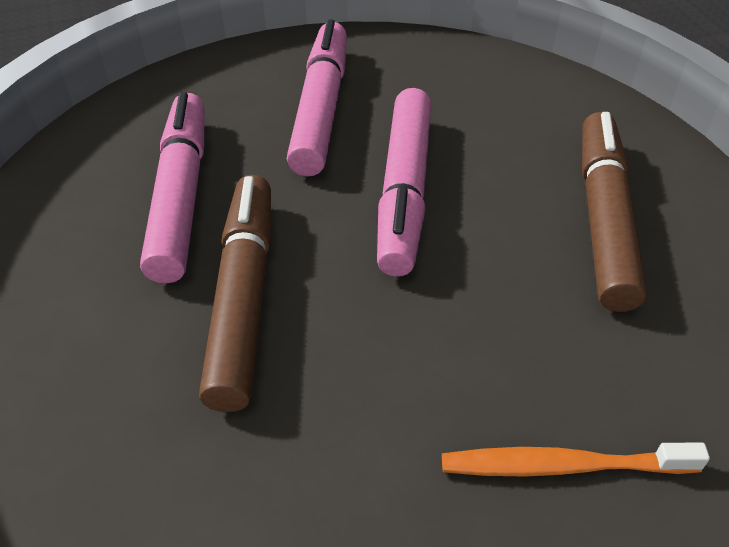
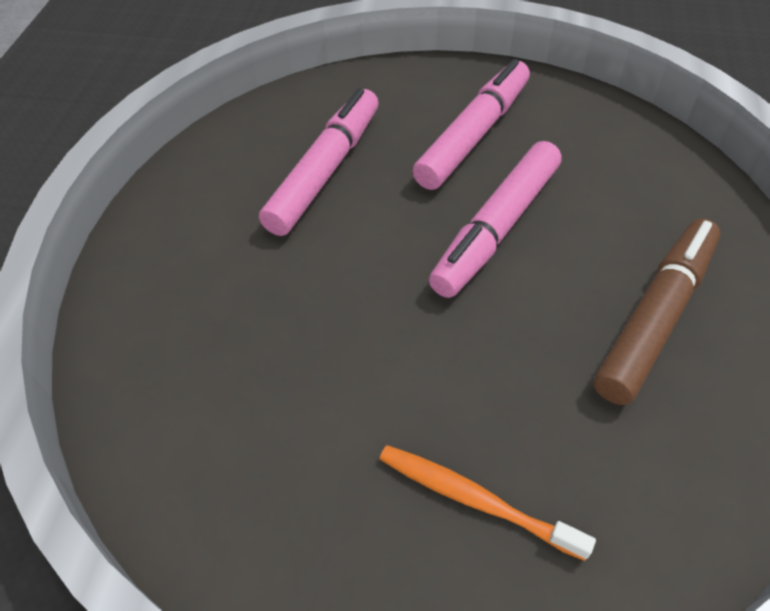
camera: 30 degrees right, 5 degrees up
(243, 298) = (321, 267): brown marker -> none

